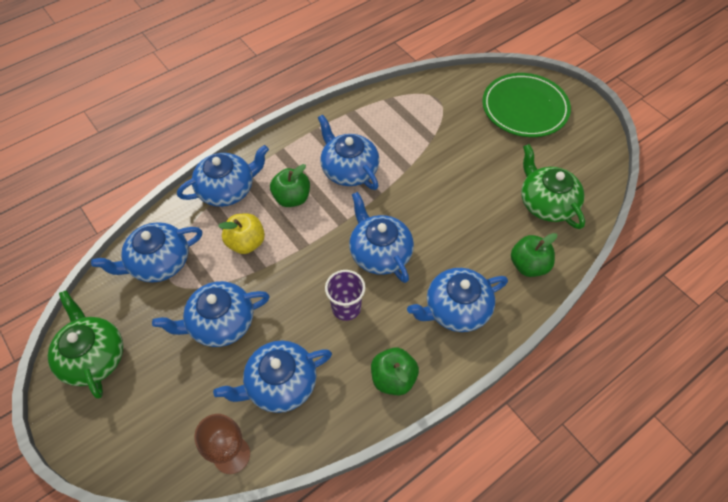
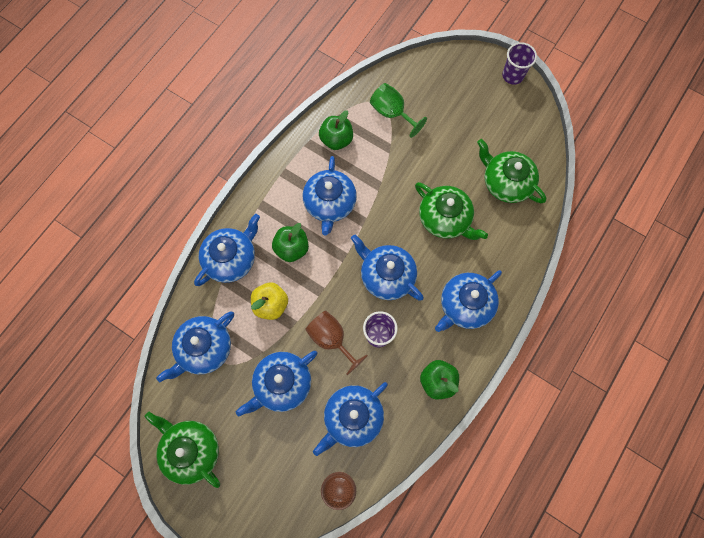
camera: 20 degrees left, 15 degrees up
(293, 295) = (331, 339): none -> brown goblet
(349, 169) = (330, 203): blue teapot -> blue teapot turned 120 degrees counterclockwise
(446, 110) = (392, 113): none -> green goblet
(466, 218) = (445, 219): none -> green teapot
(524, 108) = (459, 90): green plate -> none
(528, 265) = (509, 246): green apple -> green apple (336, 140)
(587, 110) = (512, 75): none -> purple cup

